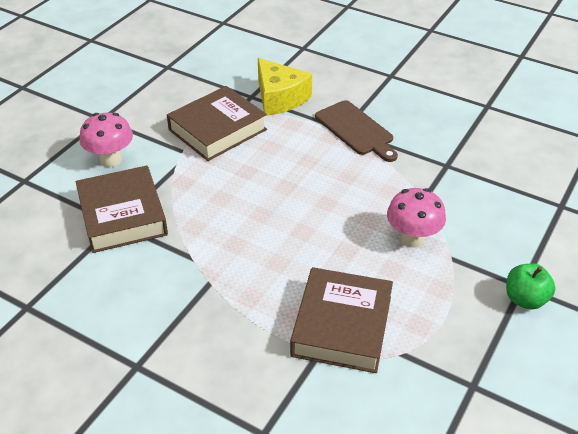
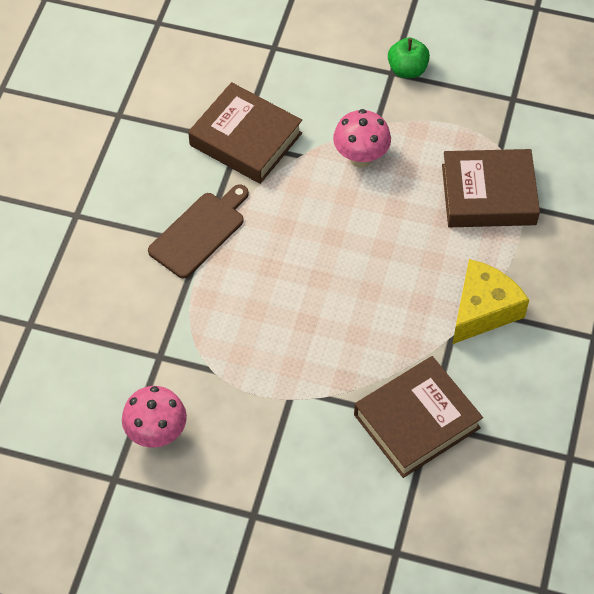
camera: 105 degrees left, 15 degrees up
(111, 160) = (329, 471): pink mushroom -> pink mushroom (157, 433)
(217, 129) = (238, 374): brown book -> brown book (245, 139)
(279, 98) = (156, 324): yellow cheese -> yellow cheese (483, 310)

